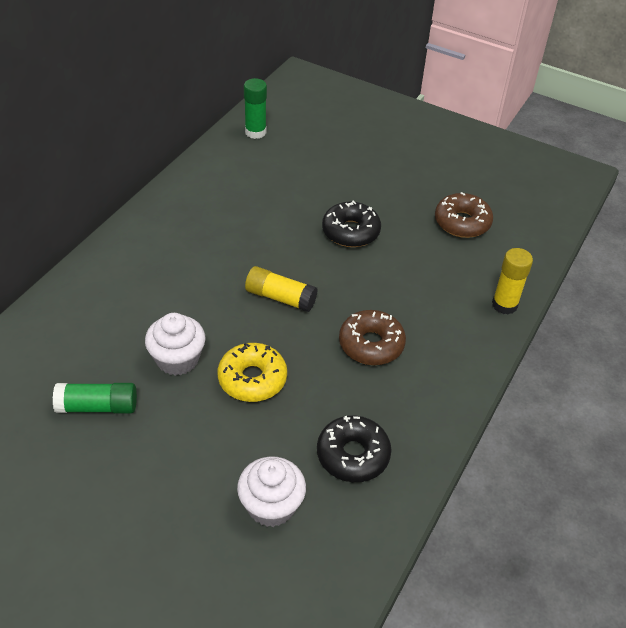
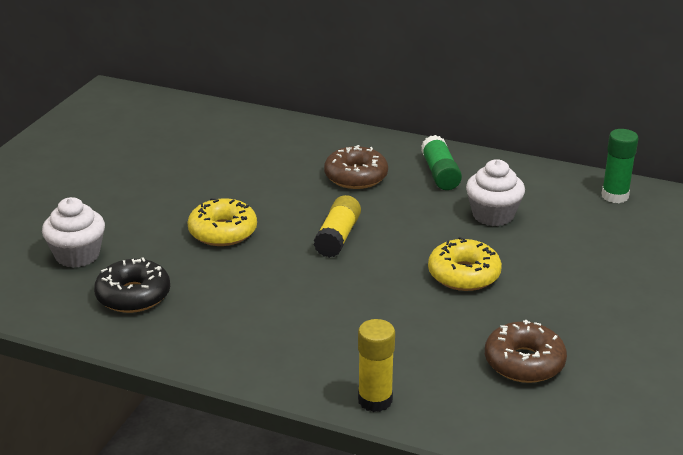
camera: 85 degrees right, 15 degrees down
(97, 407) = (182, 163): green glue stick -> green glue stick (440, 174)
(177, 359) = (241, 191): white cupcake -> white cupcake (493, 215)
(350, 231) = (464, 275): black donut -> yellow donut
(371, 344) = (283, 299): brown donut -> brown donut (356, 177)

